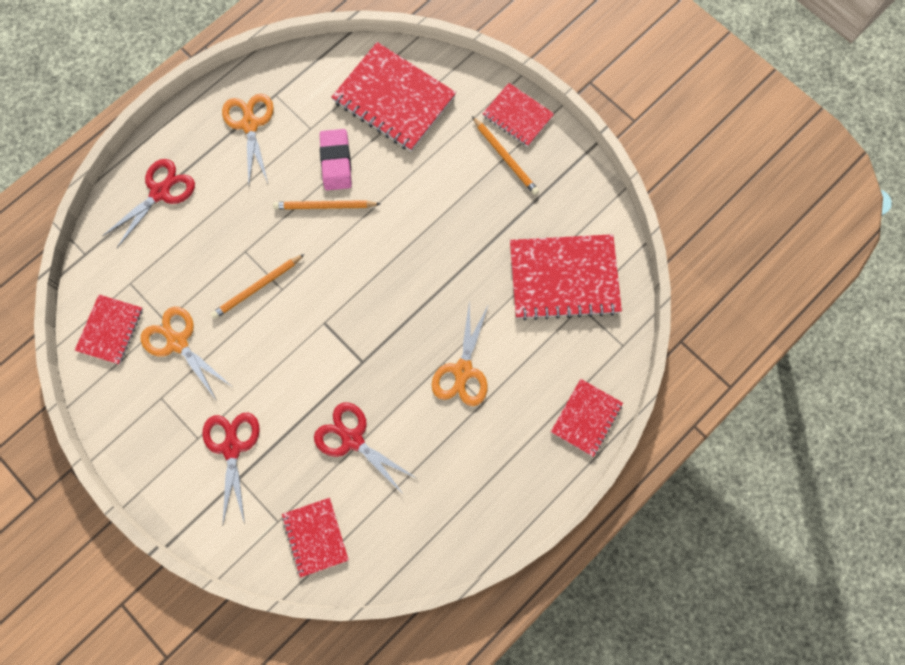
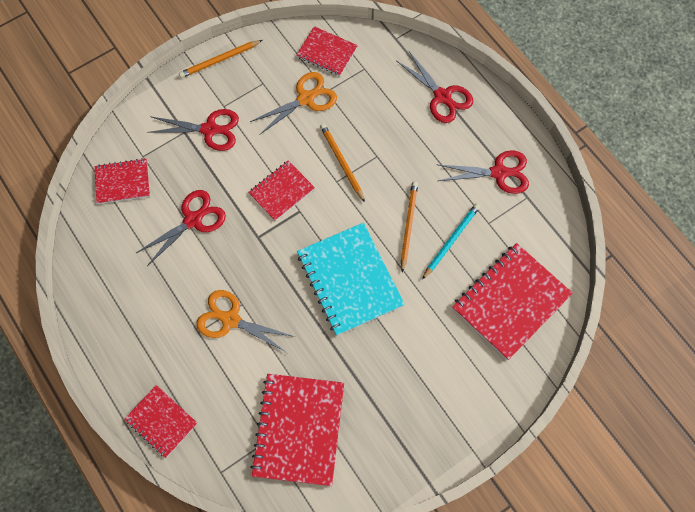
camera: 100 degrees right, 5 degrees down
(250, 124) = (498, 173): orange scissors -> red scissors
(336, 162) = (451, 241): pink eraser -> turquoise pencil
(396, 256) = (349, 280): none -> turquoise notebook
(505, 157) = (434, 397): orange pencil -> orange pencil (220, 60)
(517, 116) = (477, 418): red notebook -> red notebook (281, 191)

